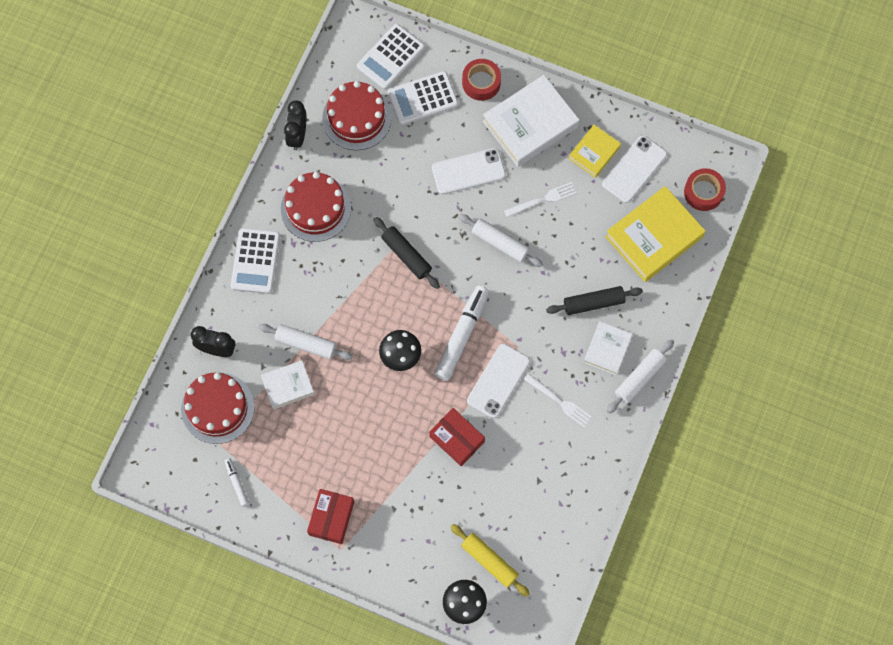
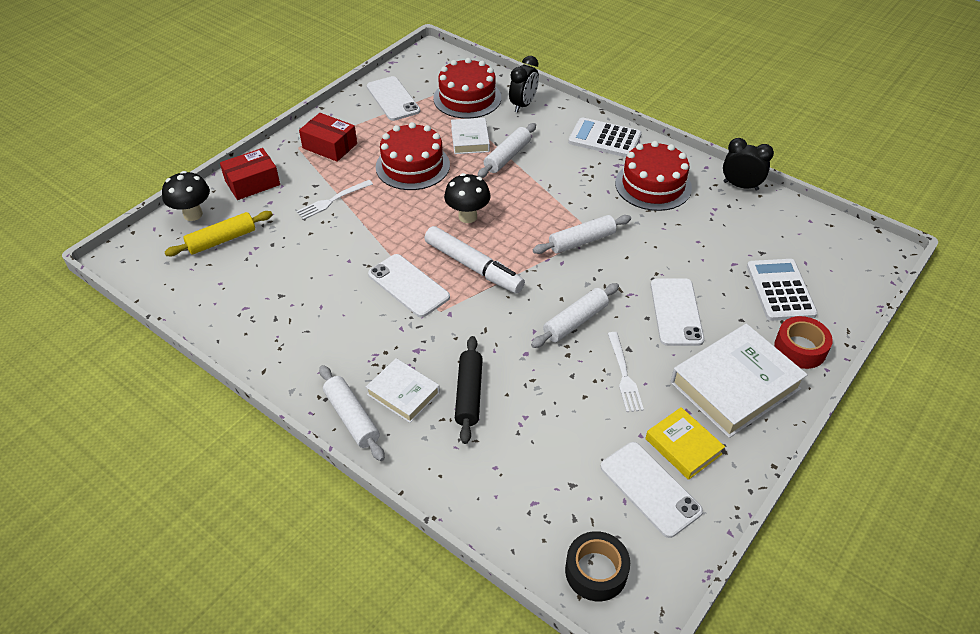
camera: 105 degrees right, 25 degrees down
(237, 483) = (393, 99): white marker -> white phone
(357, 118) = (758, 232): red cake -> red cake (412, 166)
(390, 57) = (838, 273): white calculator -> none
(406, 255) = (581, 241): black rolling pin -> white rolling pin
(457, 439) = (360, 241): red box -> red box (252, 183)
(530, 124) = (735, 385): white book -> white book turned 75 degrees clockwise
(559, 401) = (360, 333): white fork -> white fork (332, 200)
(654, 237) = (541, 486): yellow book -> none
(703, 192) = (596, 571): red tape -> black tape

